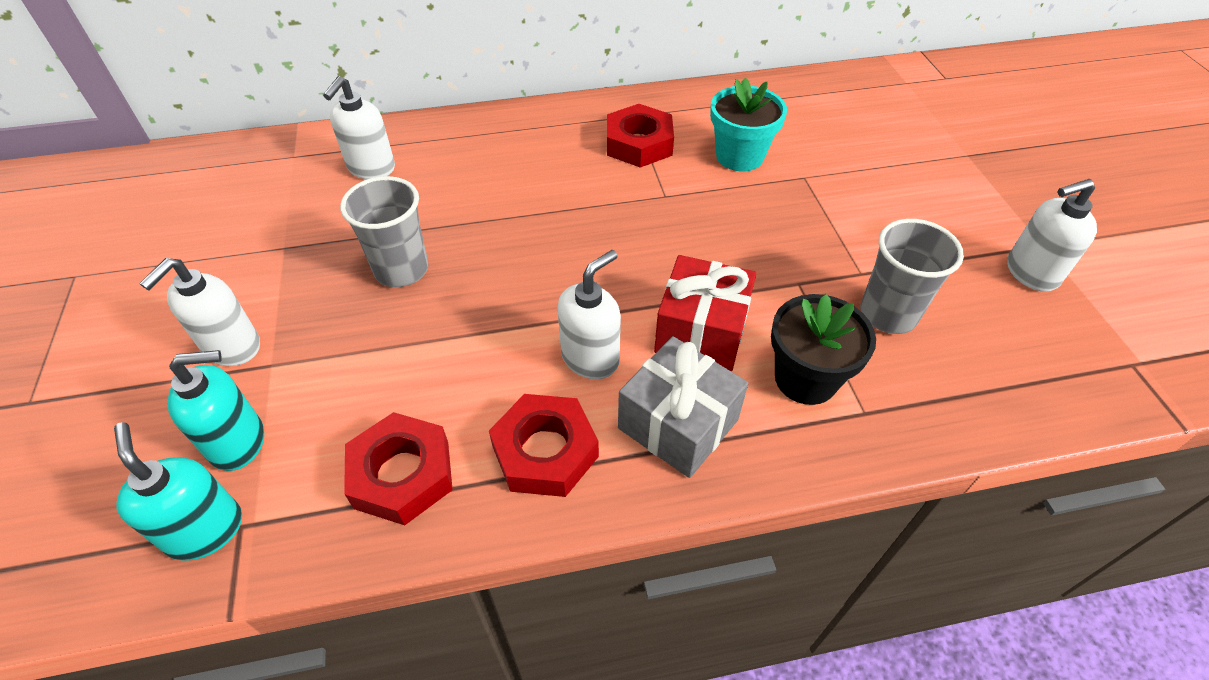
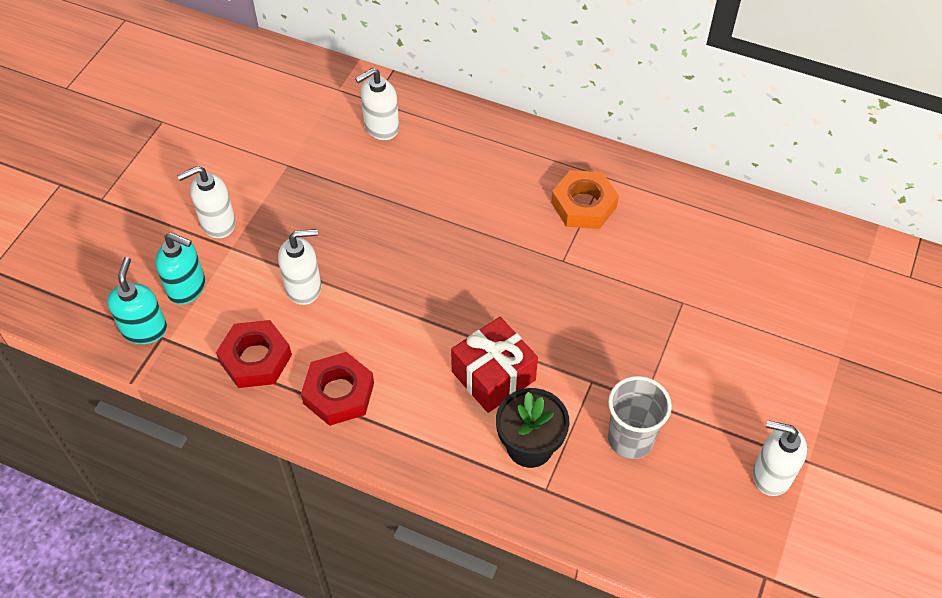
camera: 35 degrees right, 5 degrees up
(401, 270) = (345, 222): grey cup -> none
(590, 358) = (411, 351): white soap dispenser -> white soap dispenser (304, 287)
(639, 144) = (584, 205): red nut -> orange nut
(678, 424) = (426, 424): grey gift -> none
(739, 156) = (650, 257): turquoise flower pot -> none

